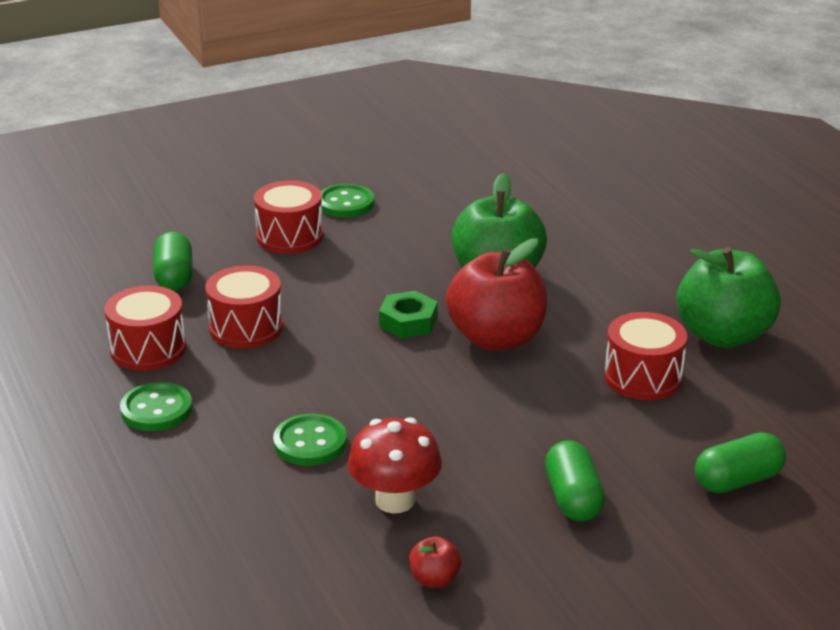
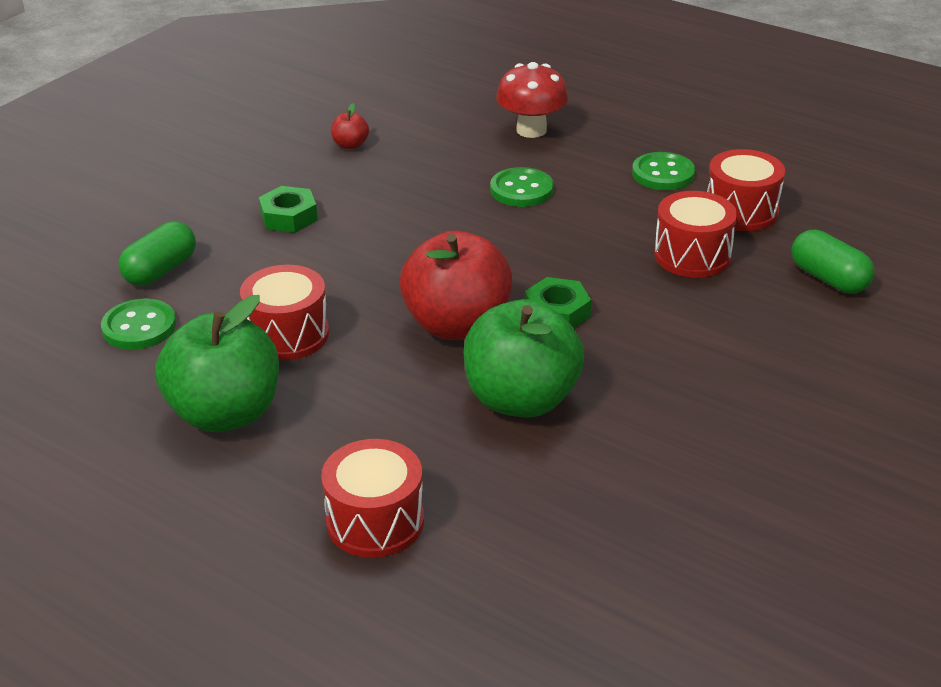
camera: 150 degrees right, 5 degrees up
(289, 236) = (797, 368): red drum -> red drum (375, 521)
(345, 203) = (806, 442): green button -> green button (139, 327)
(395, 500) = (419, 176): red mushroom -> red mushroom (531, 130)
(573, 498) = (289, 217): green capsule -> green nut

